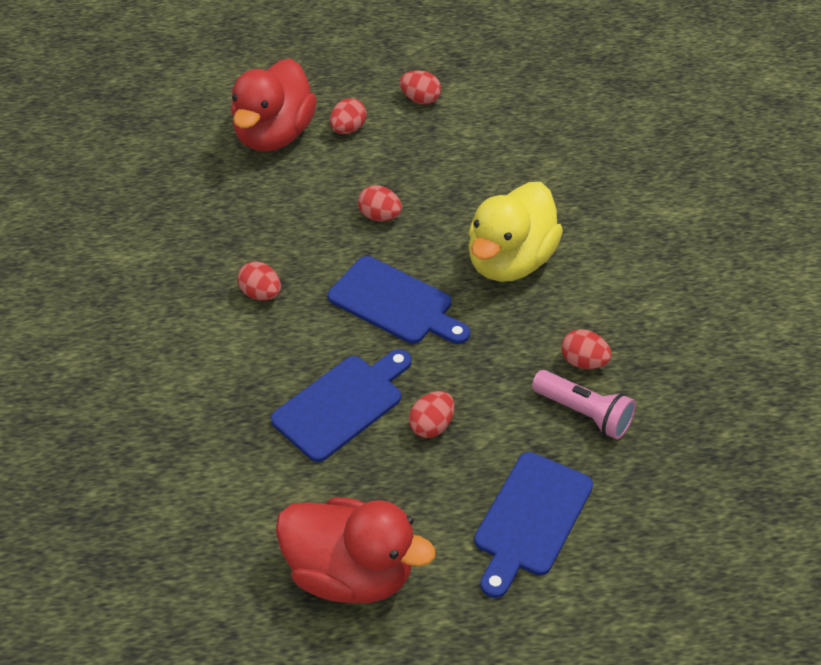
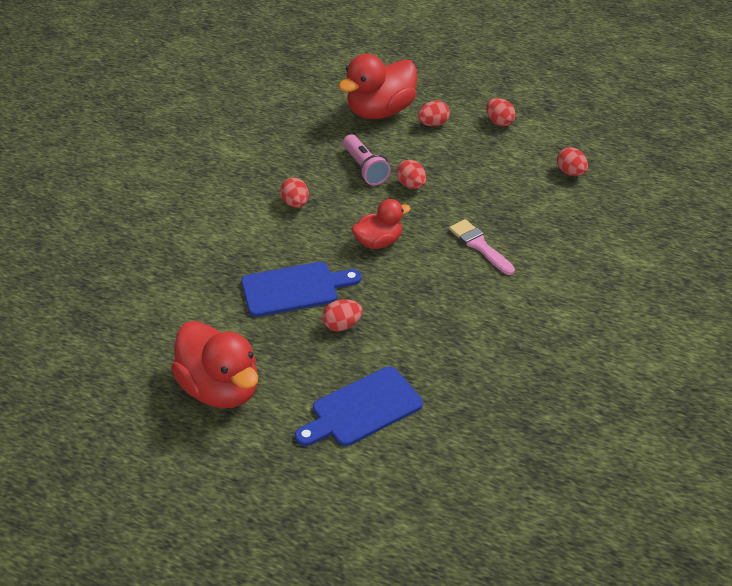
camera: 30 degrees right, 5 degrees down
(395, 303) = (378, 242): blue cutting board -> red duck
(510, 261) = (479, 246): yellow duck -> pink brush
(583, 362) = (480, 329): red egg -> red egg (571, 172)
(584, 413) = (453, 361): pink flashlight -> pink flashlight (365, 168)

